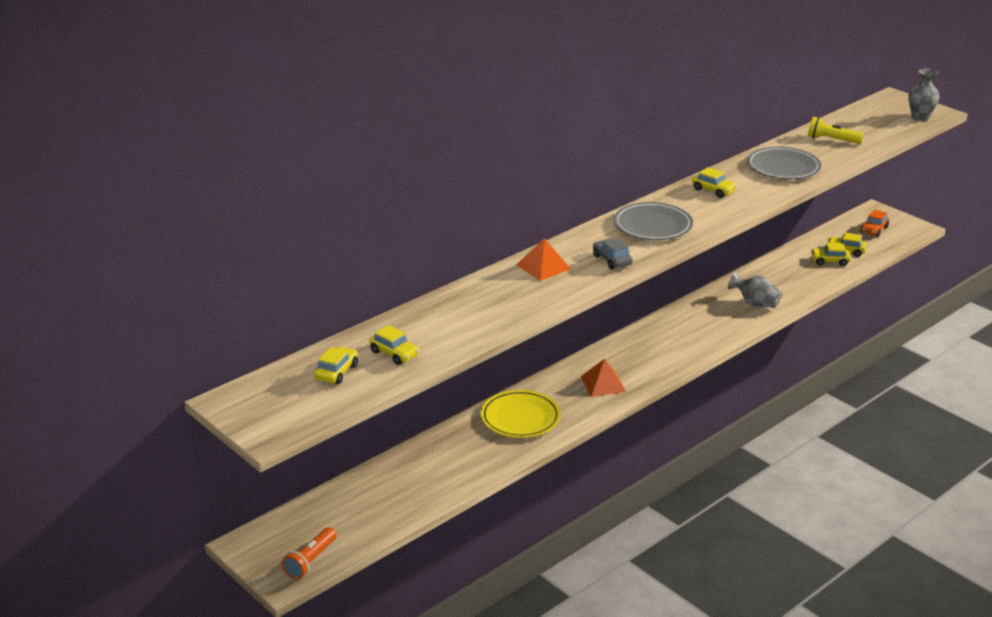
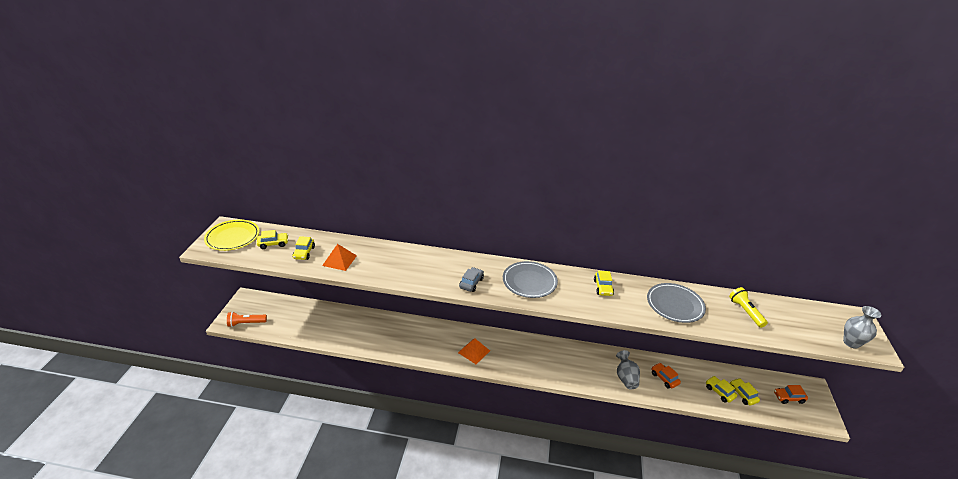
camera: 50 degrees right, 5 degrees up
(520, 417) = (414, 335): yellow plate -> yellow plate (232, 237)
(543, 267) = (437, 262): orange pyramid -> orange pyramid (339, 260)
(780, 281) = (664, 378): none -> orange car

